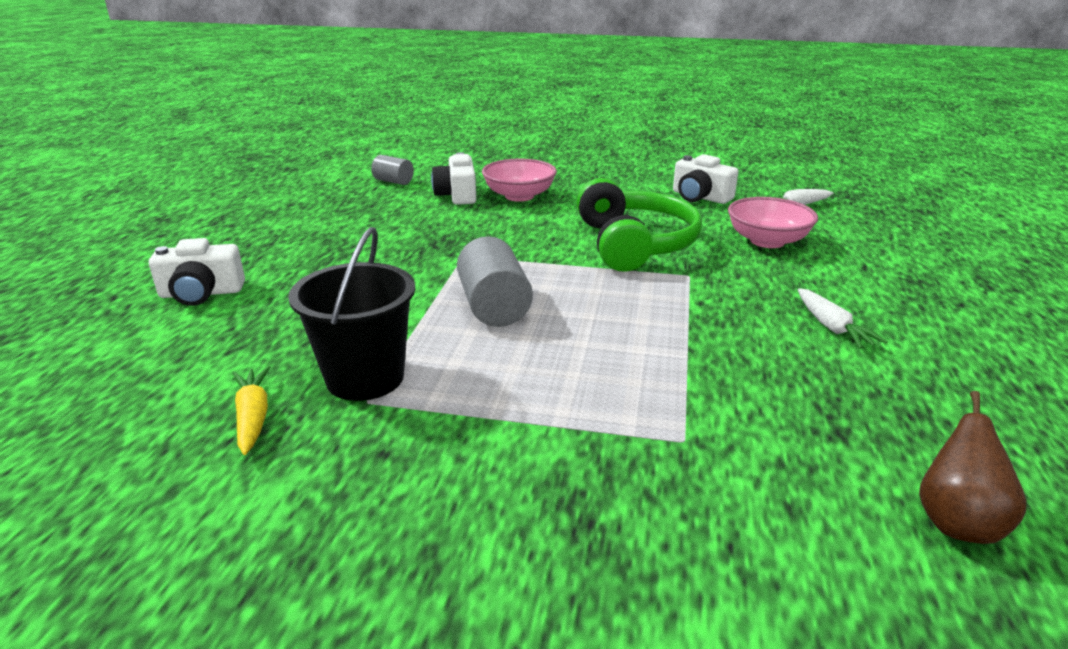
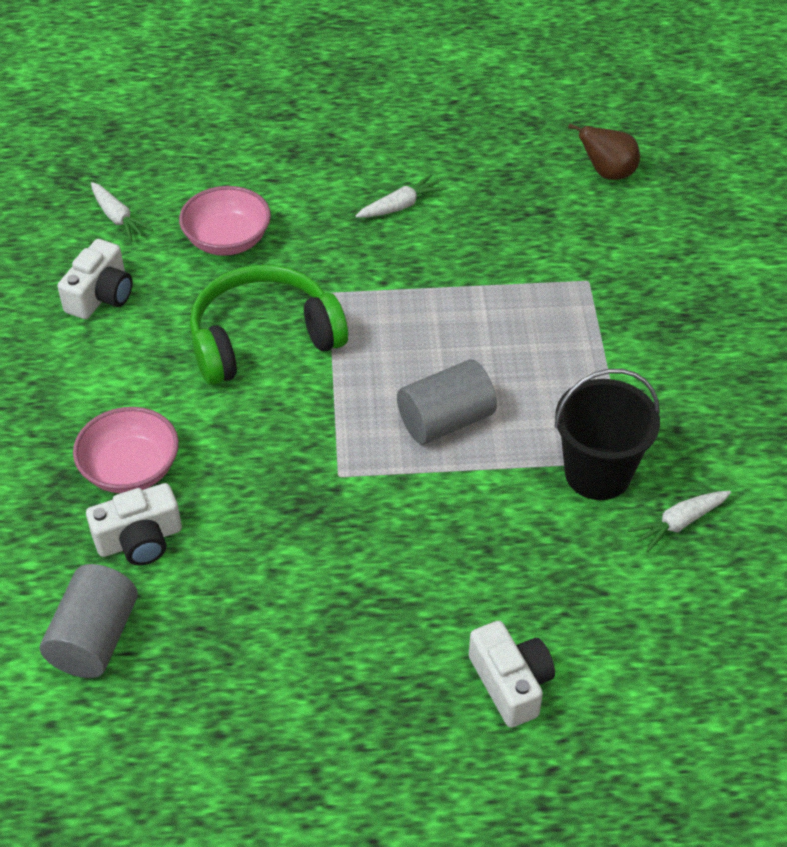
camera: 105 degrees left, 20 degrees up
(253, 417) = (679, 523): yellow carrot -> white carrot
(393, 181) = (94, 638): grey cylinder -> grey cylinder, size x1.67

